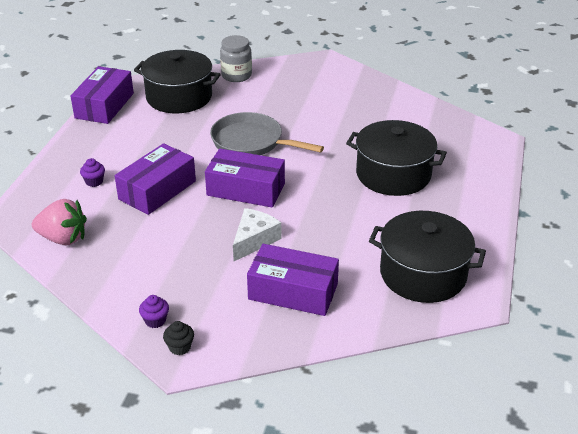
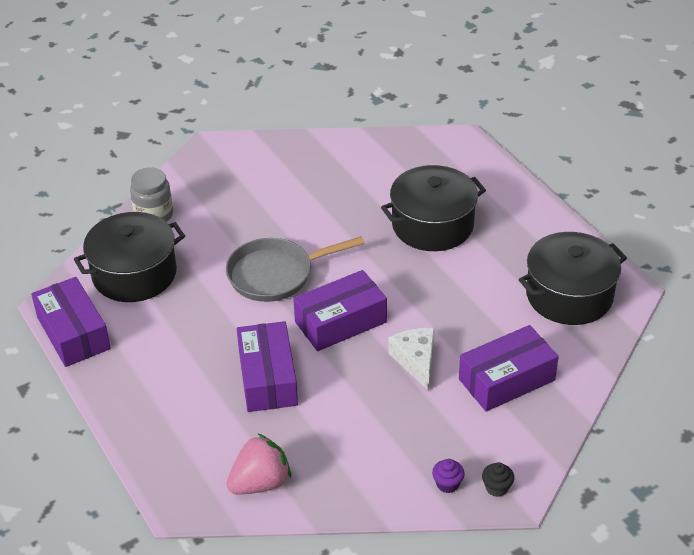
camera: 45 degrees left, 5 degrees up
(94, 182) = (197, 413): purple cupcake -> none

